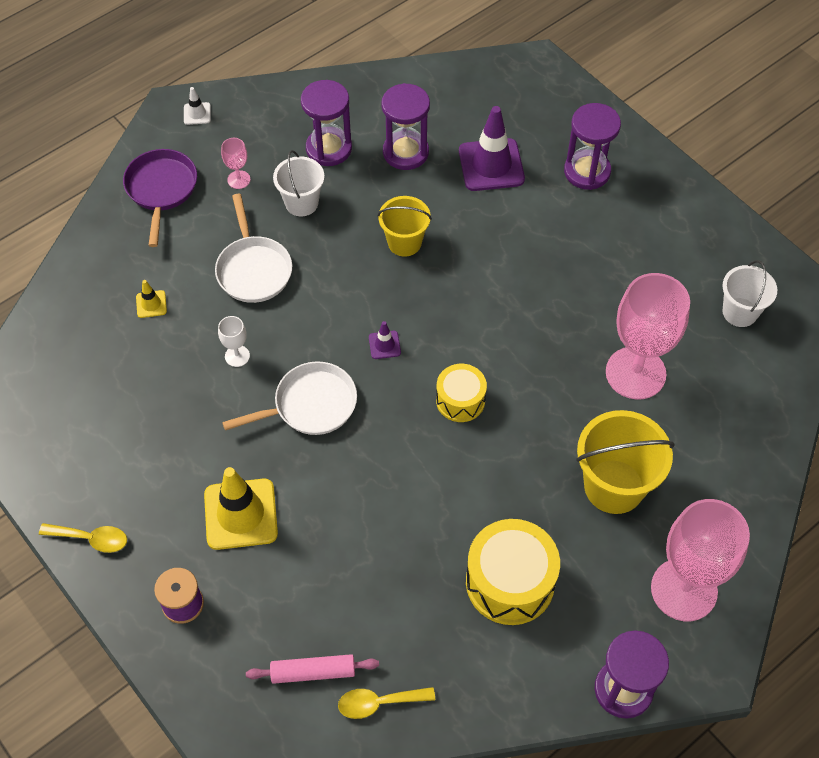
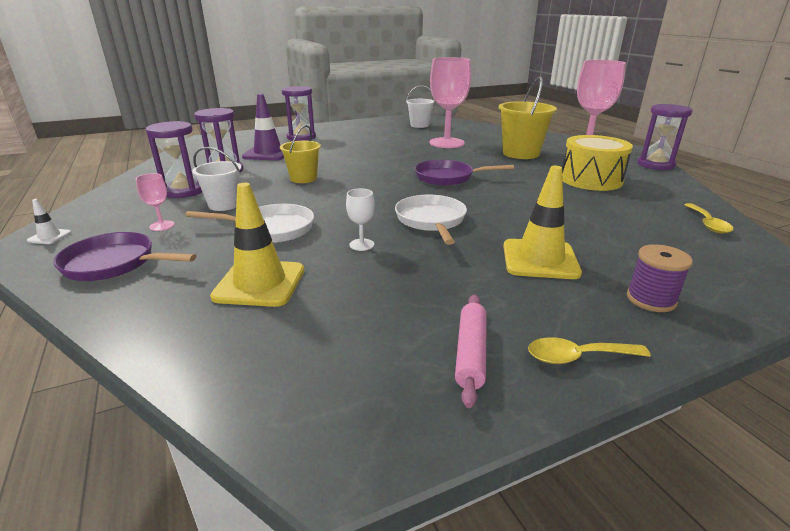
camera: 75 degrees left, 30 degrees down
(91, 539) = (577, 357): yellow spoon -> yellow spoon turned 120 degrees counterclockwise
(151, 304) = (260, 283): yellow traffic cone -> yellow traffic cone, size x2.18
(313, 672) = (694, 244): pink rolling pin -> pink rolling pin (470, 353)
(384, 345) = (389, 192): purple traffic cone -> none
(460, 400) = (448, 177): yellow drum -> purple pan

